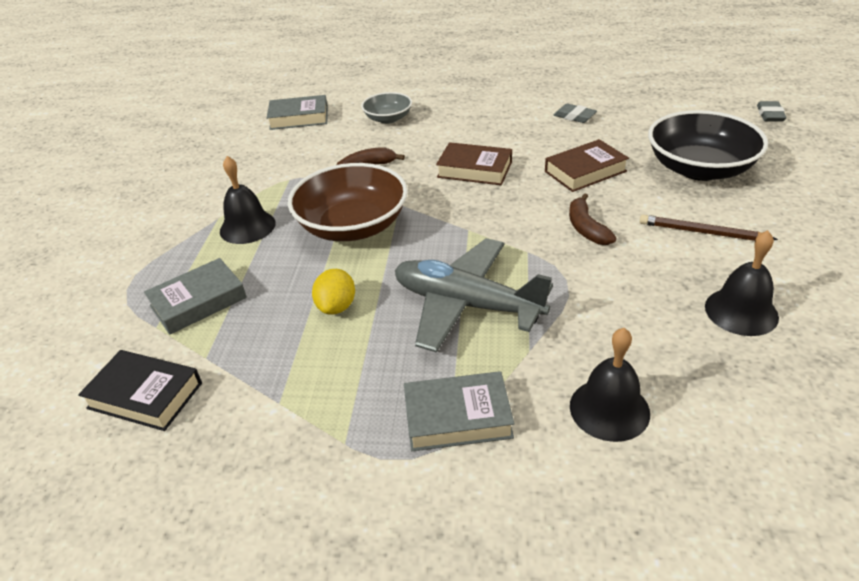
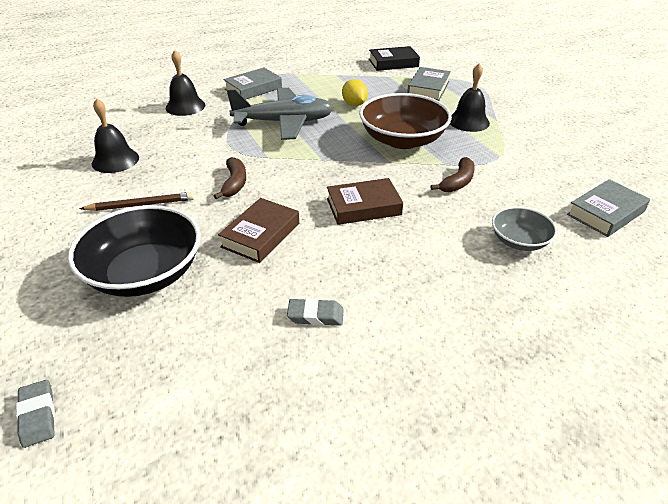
camera: 145 degrees right, 0 degrees up
(586, 228) = (234, 183): brown banana -> brown banana turned 45 degrees clockwise

